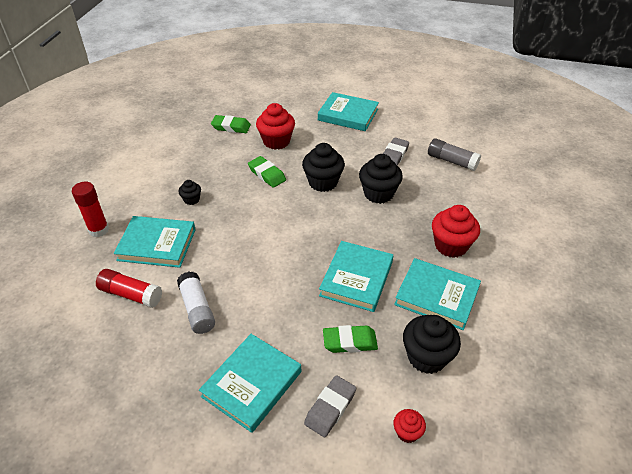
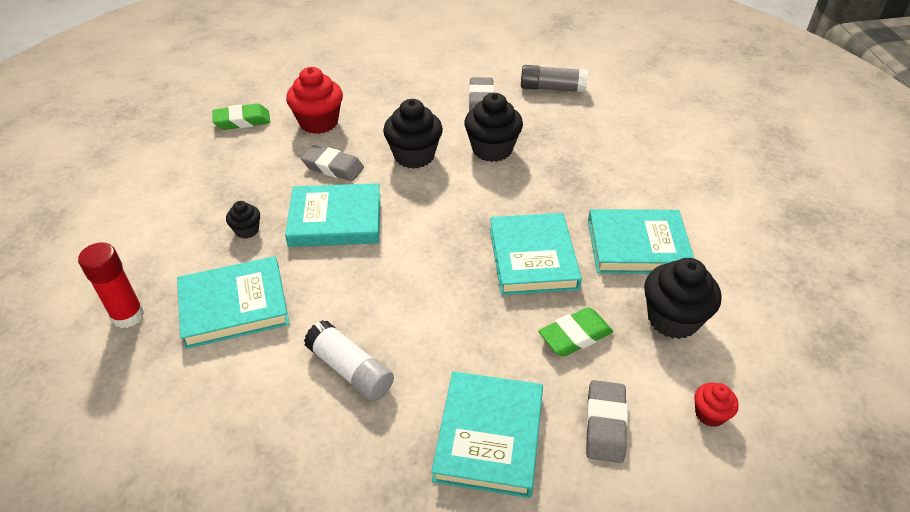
camera: 25 degrees left, 0 degrees up
(131, 294) = (239, 387): red glue stick -> none
(267, 174) = (333, 167): green eraser -> grey eraser
(348, 115) = (392, 67): turquoise book -> turquoise book (335, 220)
(451, 246) = (614, 184): red cupcake -> none

